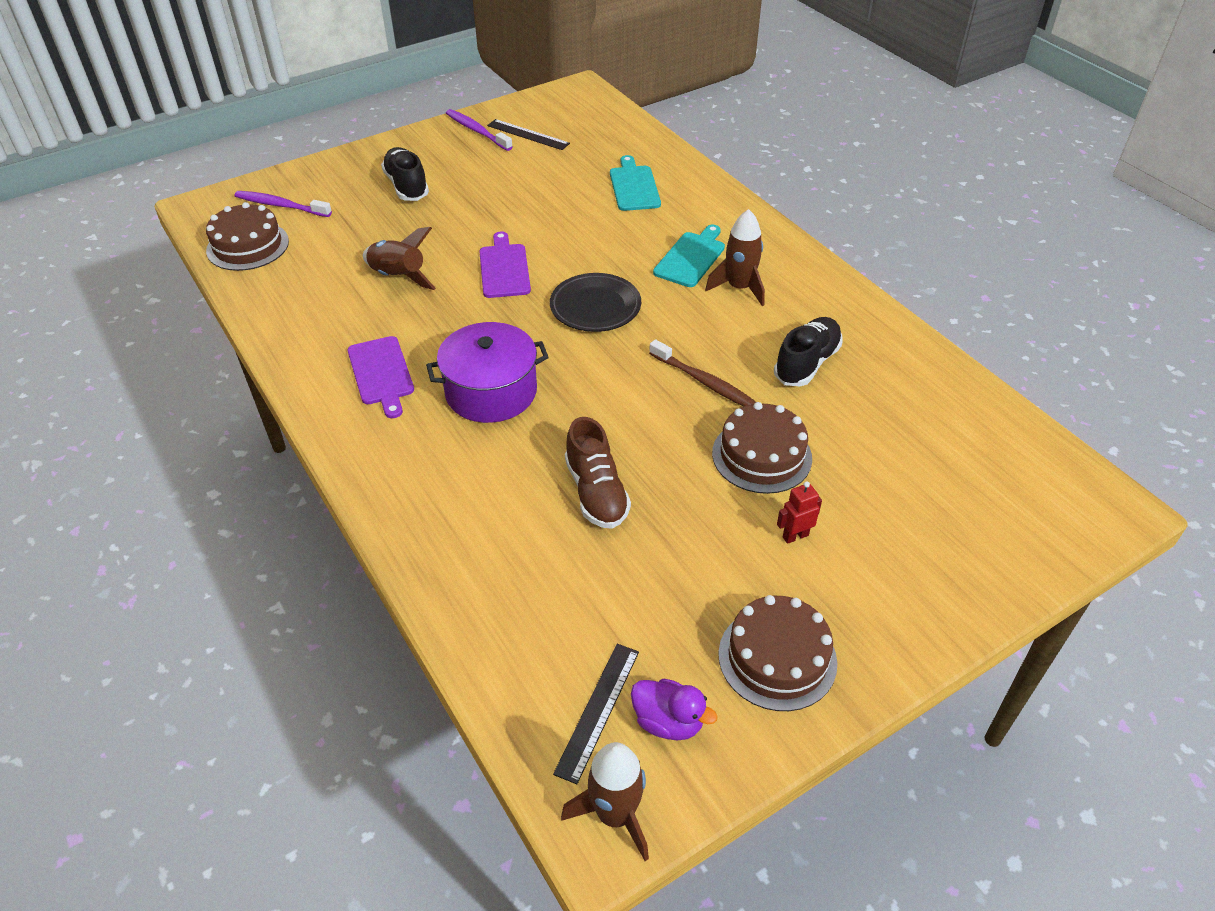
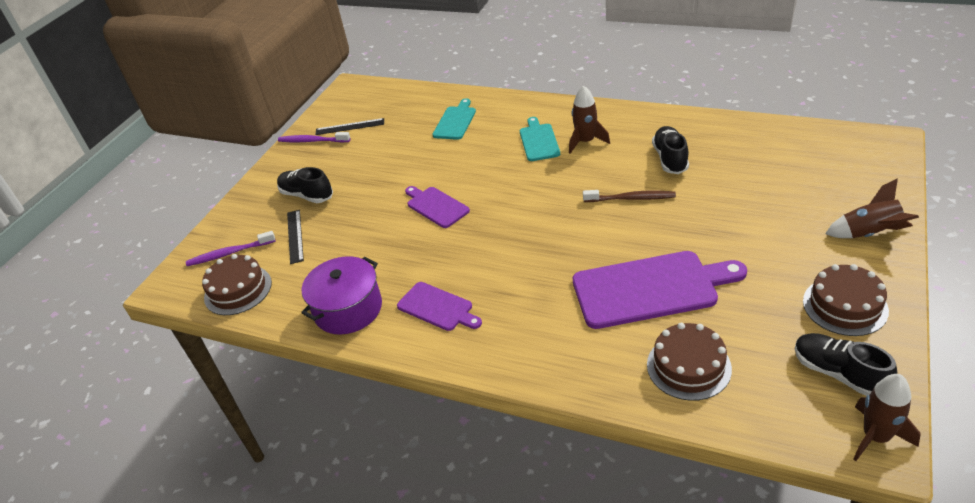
camera: 30 degrees left, 5 degrees down
(398, 277) = (373, 248): brown rocket -> brown rocket (869, 233)
(491, 391) = (519, 275): purple pot -> purple pot (348, 309)
(595, 307) = (519, 196): black plate -> none
(596, 492) = (650, 289): brown shoe -> purple cutting board
(597, 710) = (799, 394): black ruler -> black ruler (295, 236)
(634, 186) = (455, 121): turquoise cutting board -> turquoise cutting board turned 60 degrees clockwise
(668, 722) = (838, 373): purple duck -> black shoe
(761, 455) = (708, 216): brown cake -> brown cake (688, 366)
(795, 536) = (775, 244): red robot -> none

